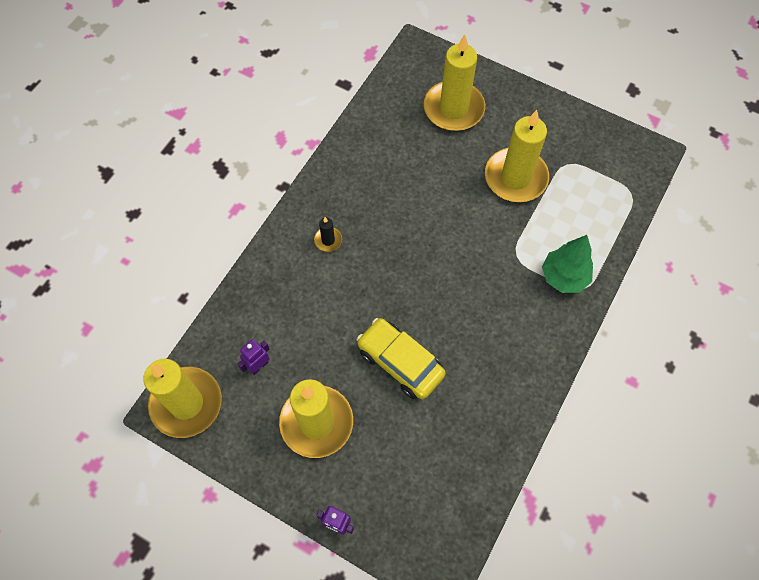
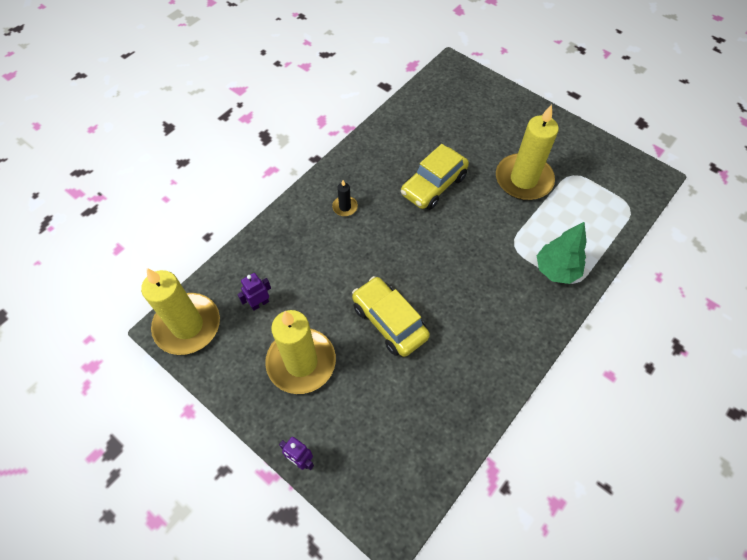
camera: 10 degrees right, 5 degrees down
(420, 199) = (433, 185): none -> yellow car
(453, 109) = (477, 117): yellow candle -> none

